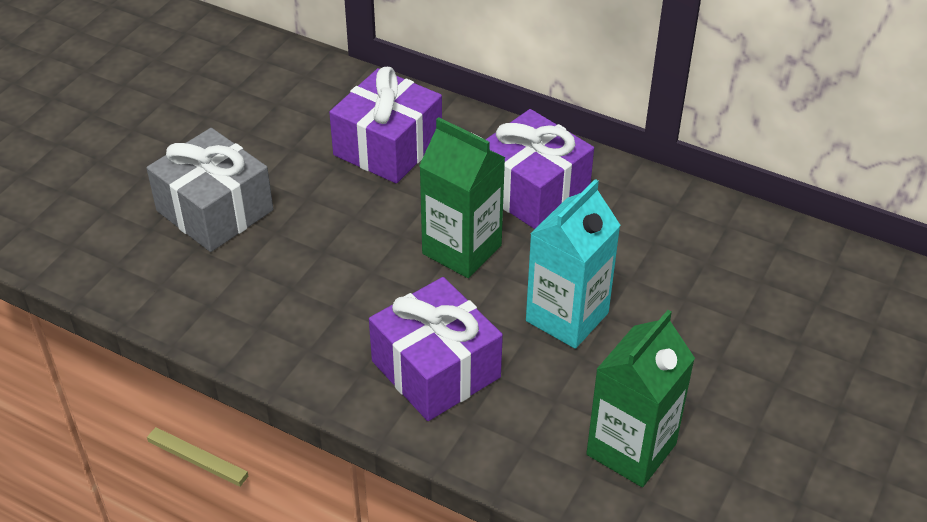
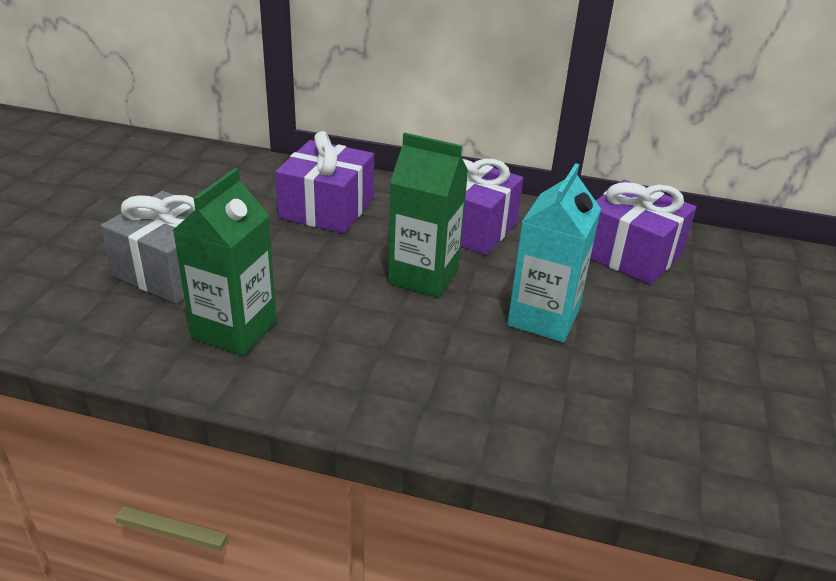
camera: 15 degrees left, 10 degrees down
(436, 369) = (438, 377): purple gift -> purple gift (630, 253)
(631, 449) = (660, 422): green carton -> green carton (234, 330)

